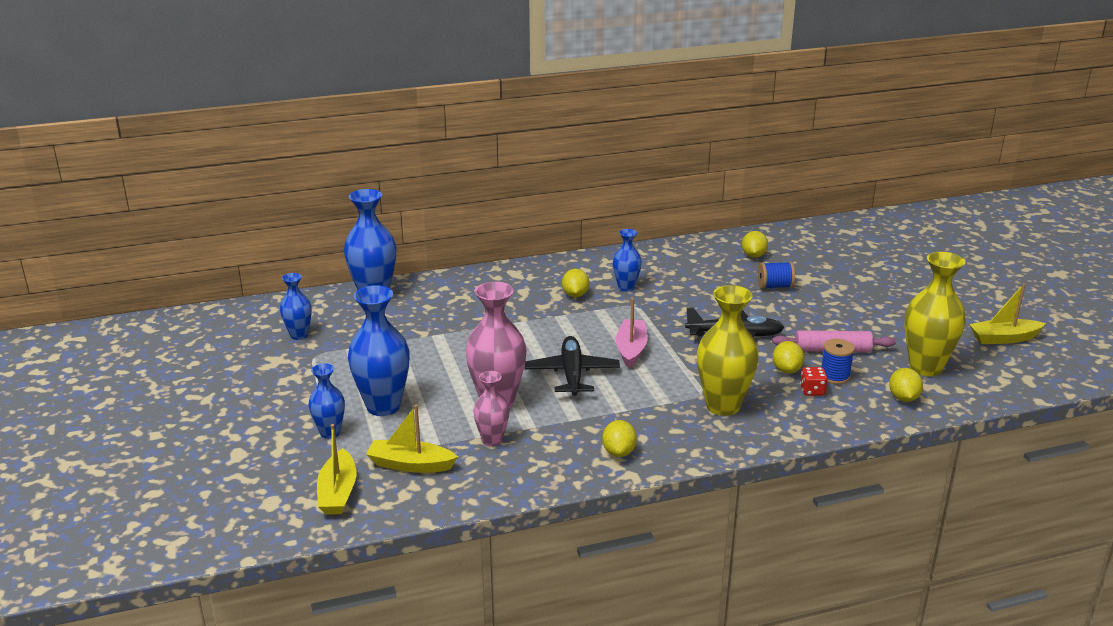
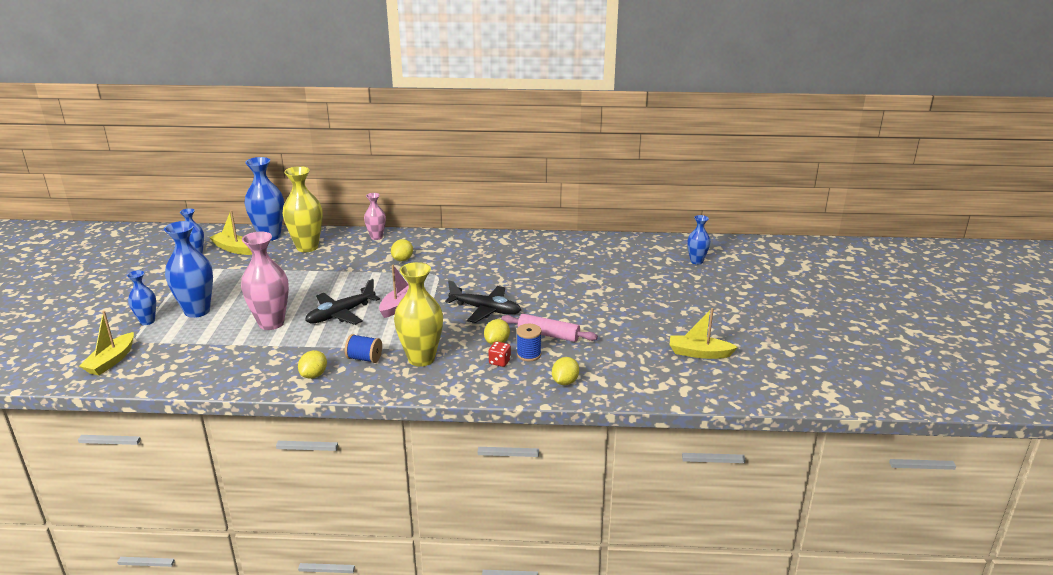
camera: 20 degrees right, 0 degrees up
(410, 465) = (173, 353): yellow boat -> yellow boat (234, 249)
(492, 440) = (240, 348): pink vase -> pink vase (376, 237)
(572, 374) = (340, 314): black plane -> black plane turned 150 degrees counterclockwise
(626, 287) = (444, 261): blue vase -> blue vase (696, 261)
(753, 255) = (564, 254): yellow lemon -> none
(775, 286) = (555, 279): blue spool -> blue spool (364, 358)
(925, 367) = (608, 363): yellow vase -> yellow vase (307, 247)

